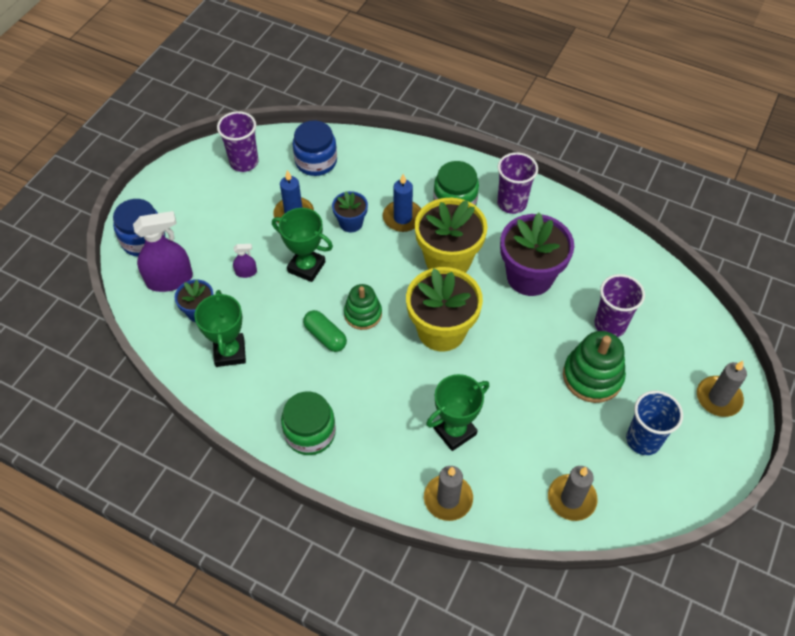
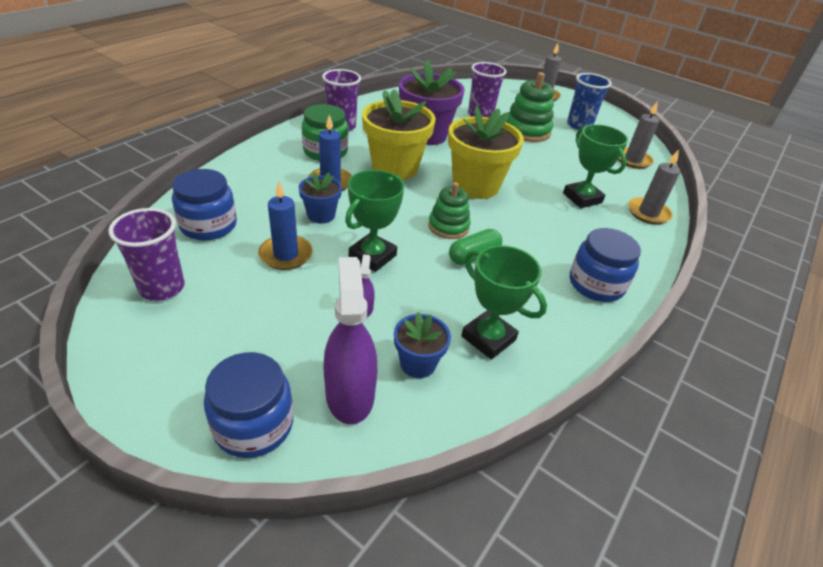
camera: 85 degrees left, 15 degrees down
(230, 352) = (488, 338): green trophy -> green trophy turned 45 degrees clockwise
(310, 433) = (596, 284): green jar -> blue jar

